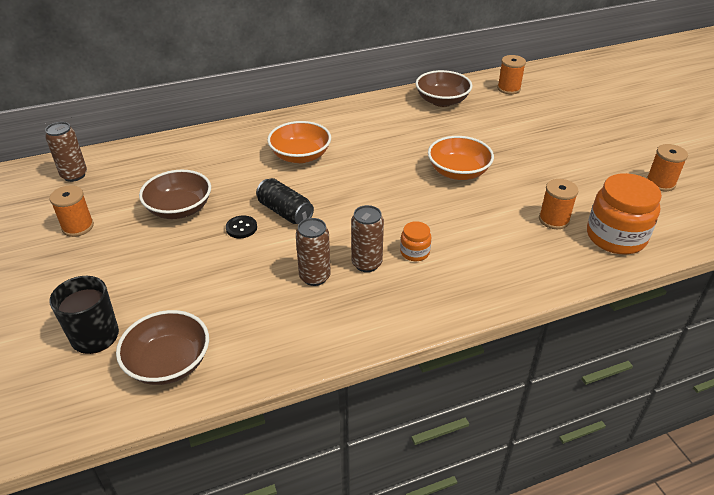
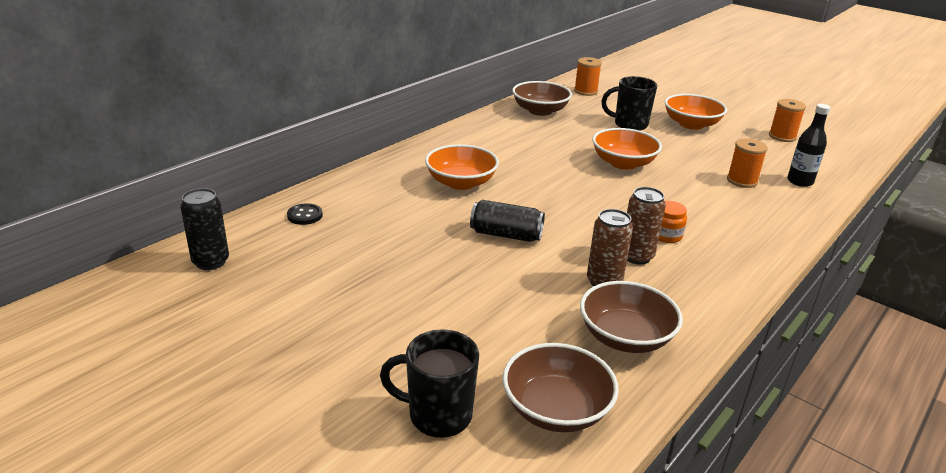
camera: 30 degrees left, 10 degrees down
(74, 175) = (211, 262): brown can -> black can
(78, 227) = (281, 312): orange spool -> none
(179, 209) = (387, 261): brown bowl -> brown bowl (625, 337)
(241, 228) = (478, 260): black button -> black button (305, 215)
(511, 133) = (629, 124): none -> black mug
(575, 147) = (691, 124): none -> orange bowl
(615, 237) = (799, 181): orange jar -> black bottle

